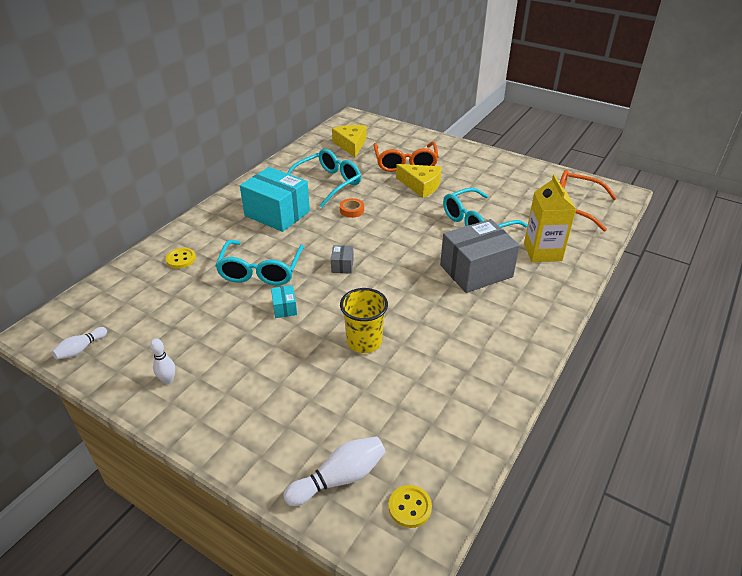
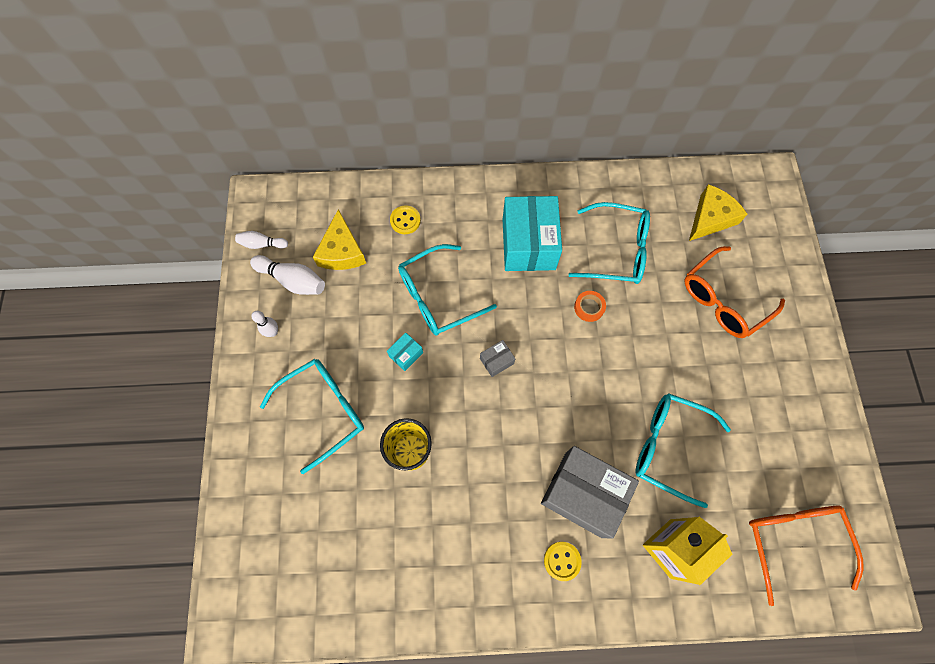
camera: 55 degrees right, 30 degrees up
(276, 380) = (323, 411): none -> turquoise glasses
(339, 478) = (261, 531): white bowling pin -> white bowling pin (293, 280)
(410, 507) = (266, 602): yellow button -> yellow button (562, 561)
(421, 185) = (692, 345): yellow cheese -> yellow cheese (342, 251)

